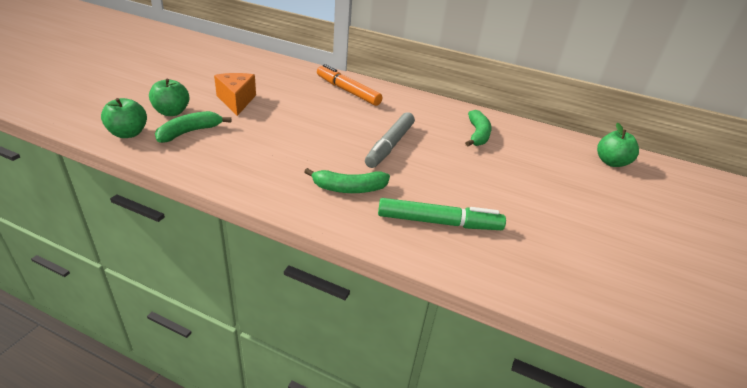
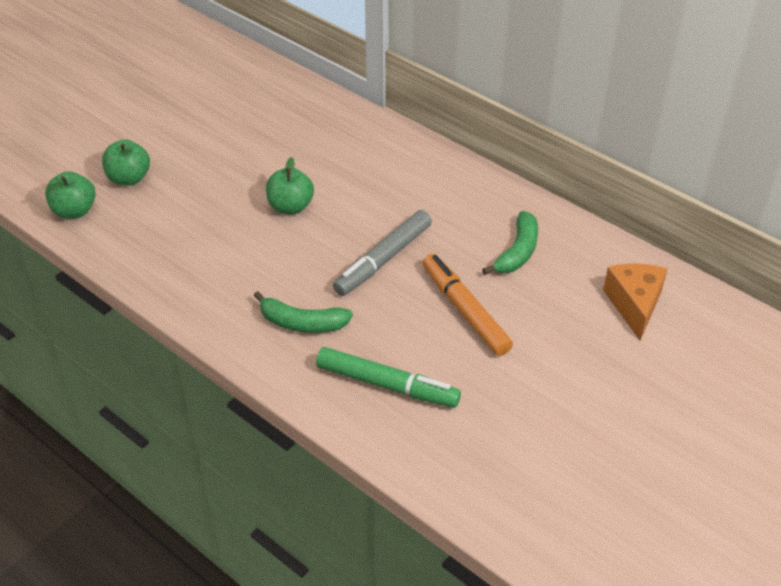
camera: 20 degrees right, 10 degrees up
(189, 132) = (143, 214): green banana -> none
(236, 101) = (212, 163): orange cheese -> orange cheese (634, 305)
(347, 91) = (368, 152): orange marker -> orange marker (465, 310)
(611, 162) = (690, 322): green apple -> green apple (290, 207)

